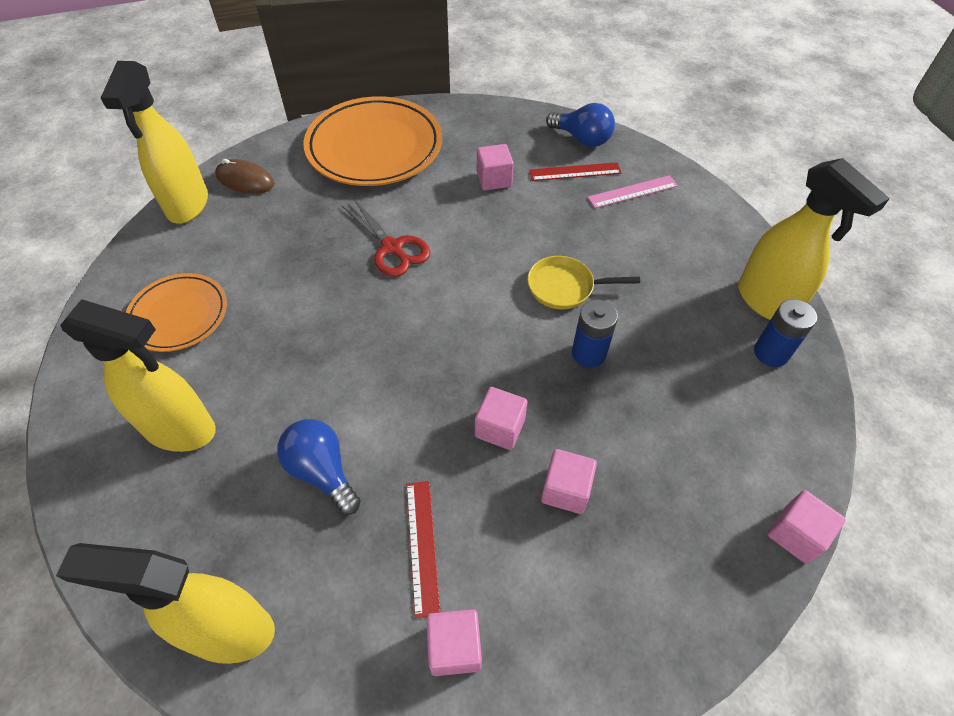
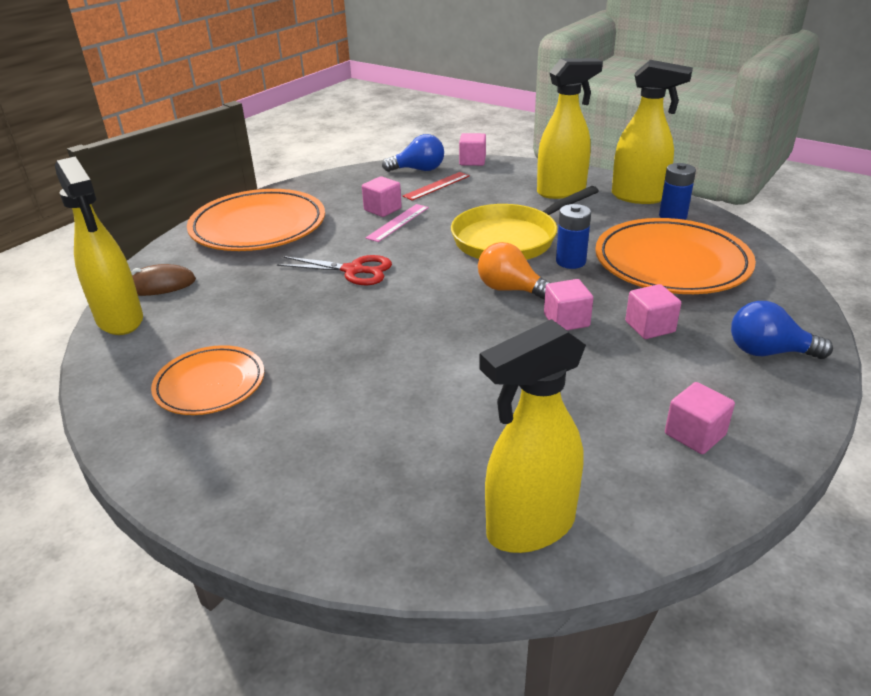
camera: 35 degrees left, 20 degrees down
(181, 430) = (315, 445): yellow spray bottle -> yellow spray bottle (562, 191)
(322, 471) = (473, 405): blue light bulb -> blue light bulb (768, 352)
(422, 545) = (601, 400): red ruler -> none
(494, 356) = (511, 289): none -> orange light bulb
(565, 287) = (510, 239): yellow pan -> yellow pan, size x1.80
(632, 192) = (489, 181): pink ruler -> pink ruler (398, 222)
(688, 420) = (671, 263): none -> orange plate
(795, 534) = (794, 280): pink cube -> pink cube (472, 161)

